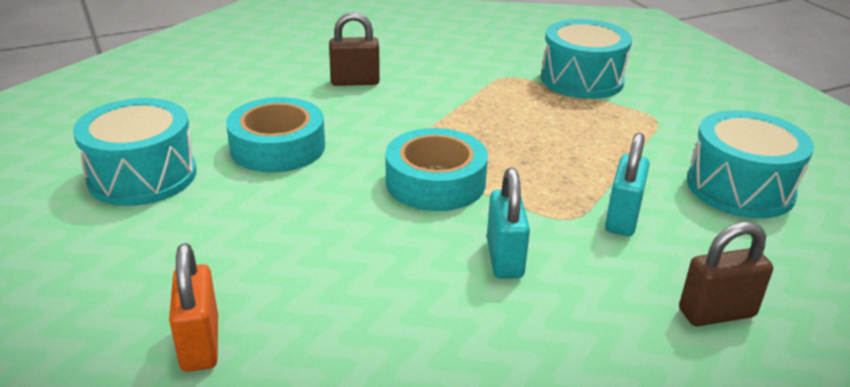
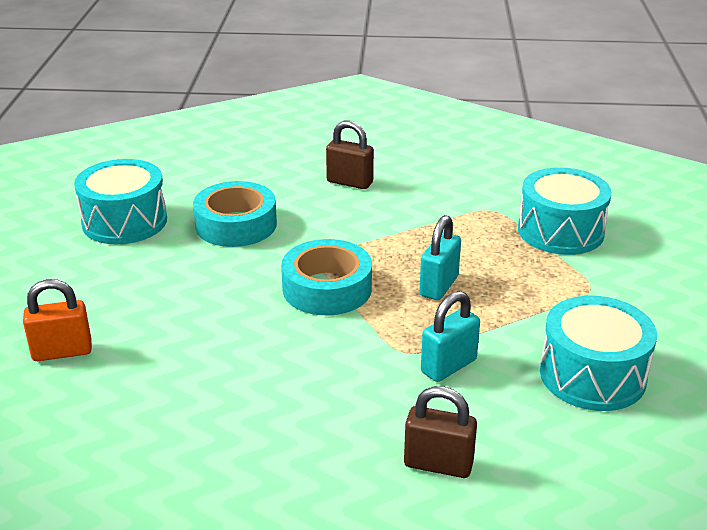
camera: 30 degrees right, 0 degrees up
(200, 344) = (62, 352): orange padlock -> orange padlock turned 60 degrees clockwise
(504, 258) = (317, 365): turquoise padlock -> turquoise padlock (439, 286)

